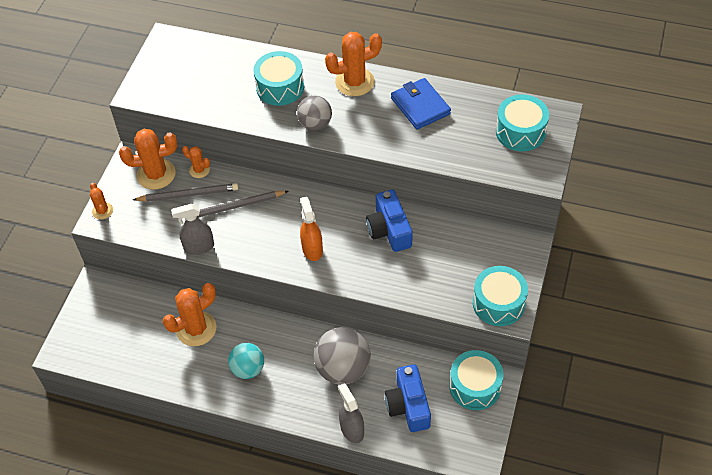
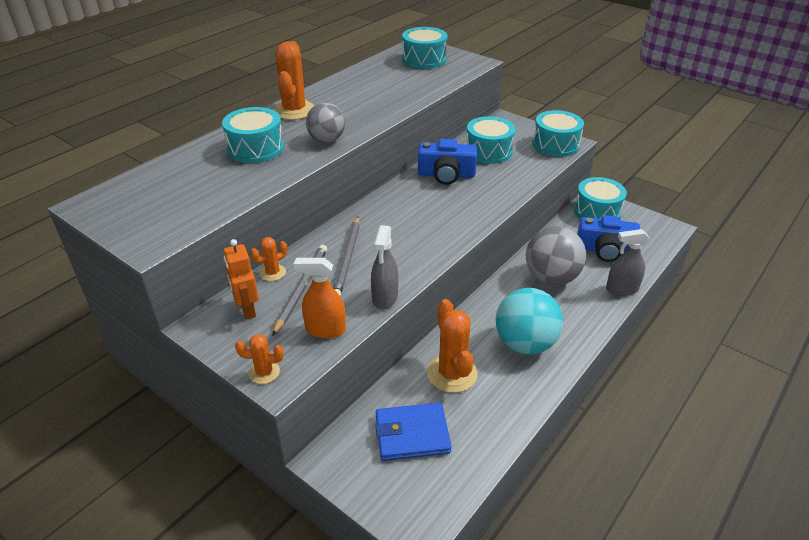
camera: 70 degrees left, 15 degrees down
(156, 174) = (247, 309): orange cactus -> orange robot
(248, 369) = (525, 344): turquoise ball -> turquoise ball, size x1.56
(312, 249) = (440, 221): orange spray bottle -> orange spray bottle (325, 329)
(420, 106) = (356, 89): blue wallet -> blue wallet (412, 434)
(452, 250) = (488, 151): none -> turquoise drum

